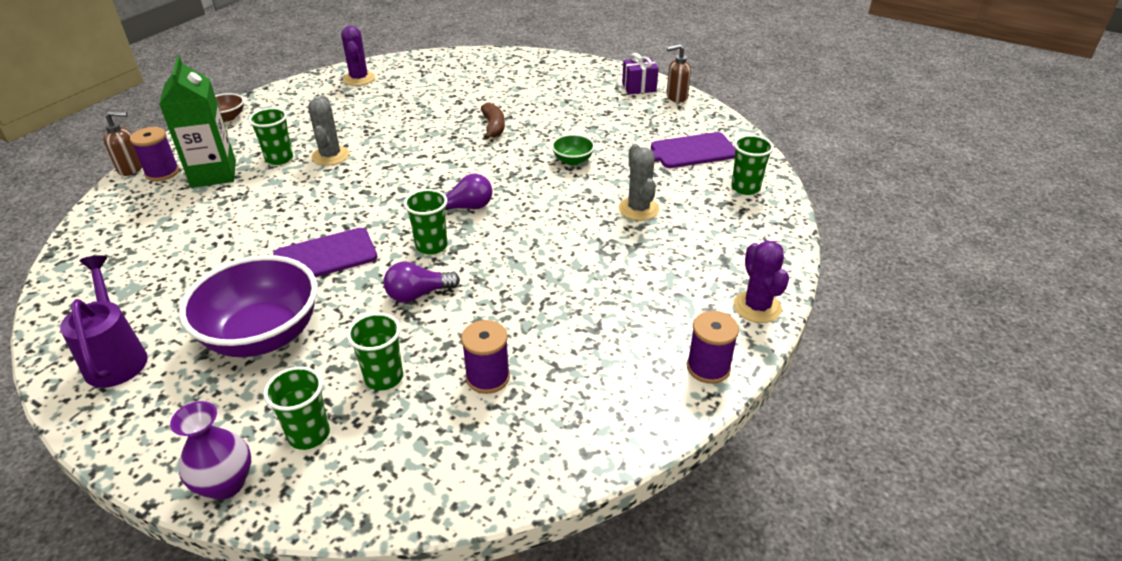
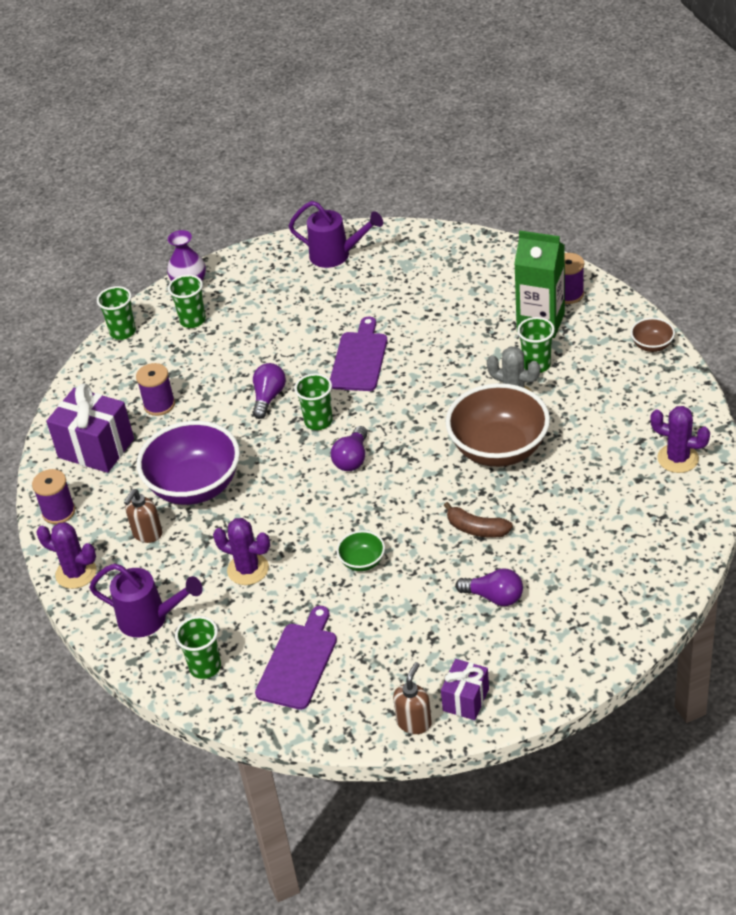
camera: 130 degrees right, 5 degrees up
(131, 169) = (590, 278): brown soap dispenser -> brown soap dispenser (147, 534)
(263, 335) = (297, 317): purple bowl -> purple bowl (195, 486)
(384, 377) = (206, 360): green cup -> green cup (123, 332)
(399, 144) = (498, 449): none -> brown bowl
(549, 102) = (494, 597): none -> purple light bulb
(597, 394) = (96, 448): none -> purple gift
(638, 209) = (248, 569): grey cactus -> purple cactus
(743, 235) = (150, 619): none -> purple watering can

